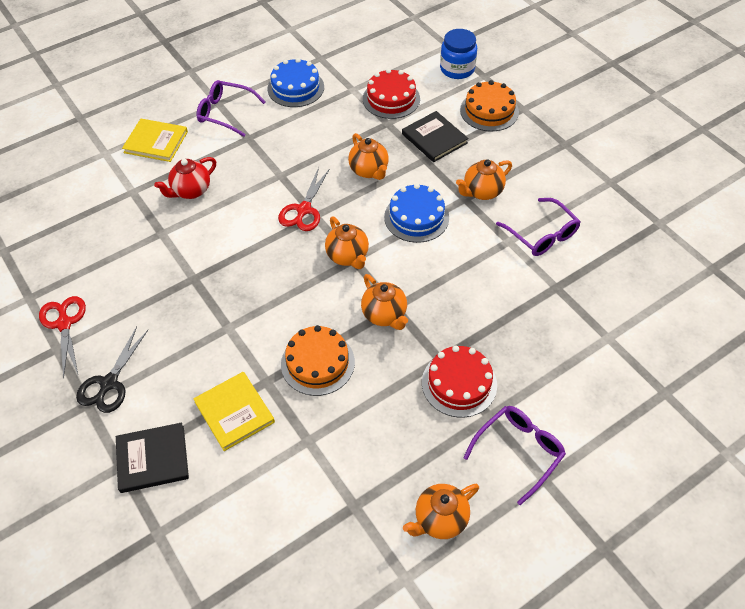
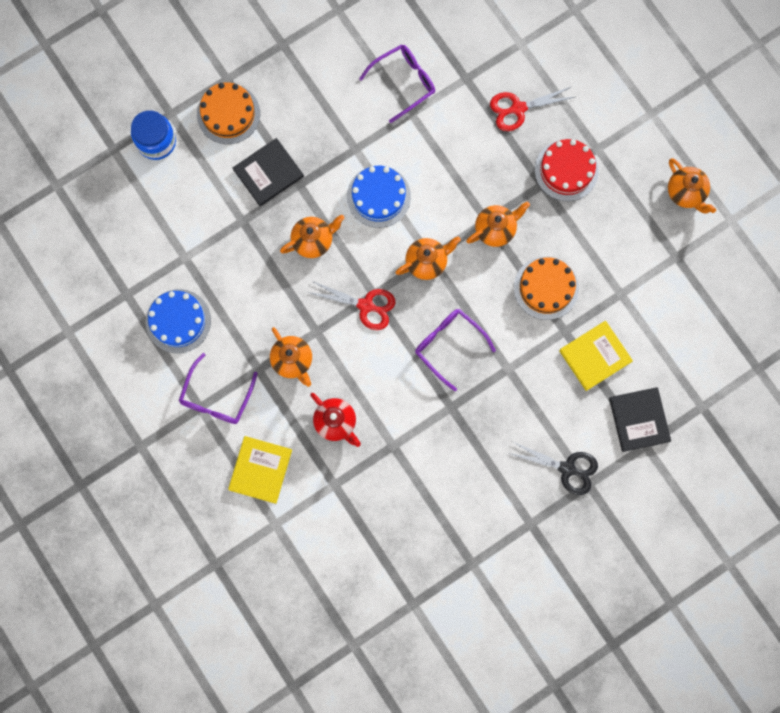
camera: 90 degrees left, 25 degrees up
(64, 324) = (503, 522): red scissors -> red scissors (518, 109)
(391, 99) = (203, 216): red cake -> none
(482, 192) = (347, 132): orange teapot -> orange teapot (293, 361)
(519, 451) = (628, 129): purple glasses -> purple glasses (448, 345)

